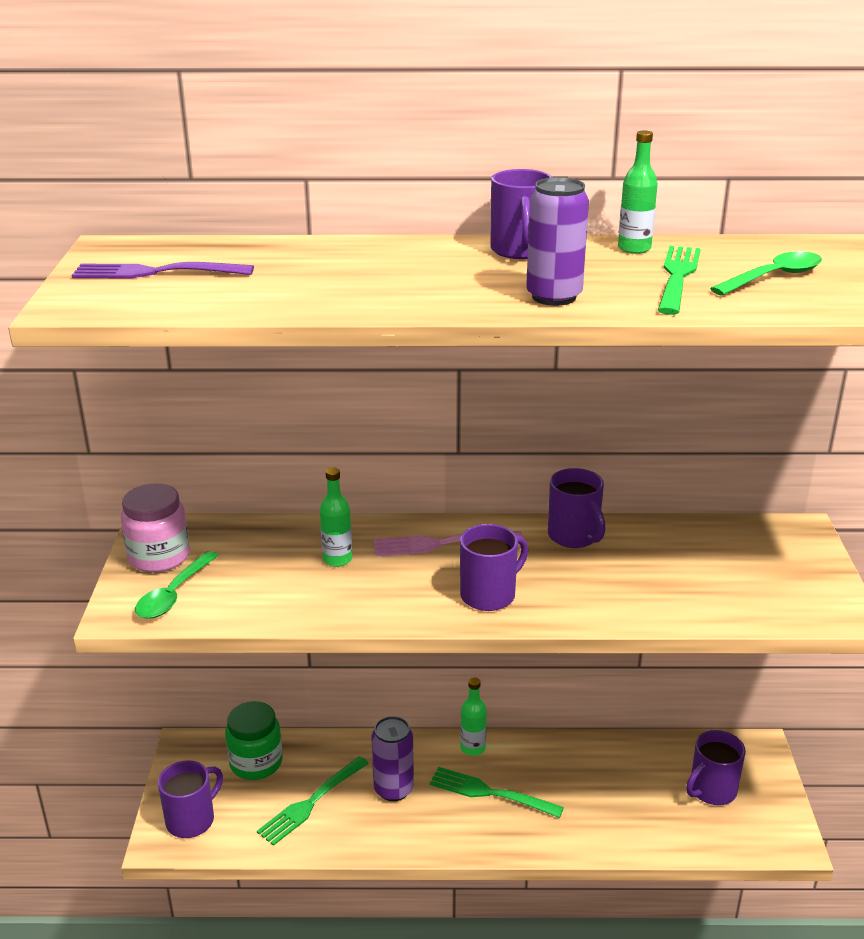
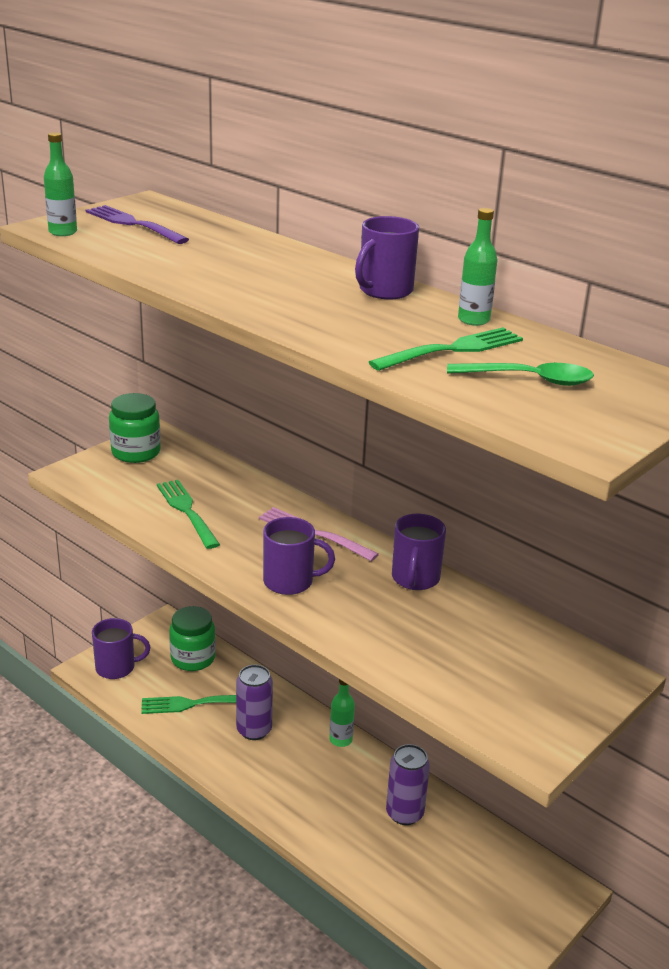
camera: 40 degrees right, 0 degrees up
(159, 557) = (136, 452): pink jar -> green jar
(174, 594) = (110, 478): green spoon -> none
(337, 559) = (232, 507): green bottle -> green bottle (63, 232)
(491, 793) = (314, 776): green fork -> green fork (187, 511)
(554, 297) = (326, 327): purple can -> purple can (404, 813)
(711, 790) = (482, 890): purple mug -> none

